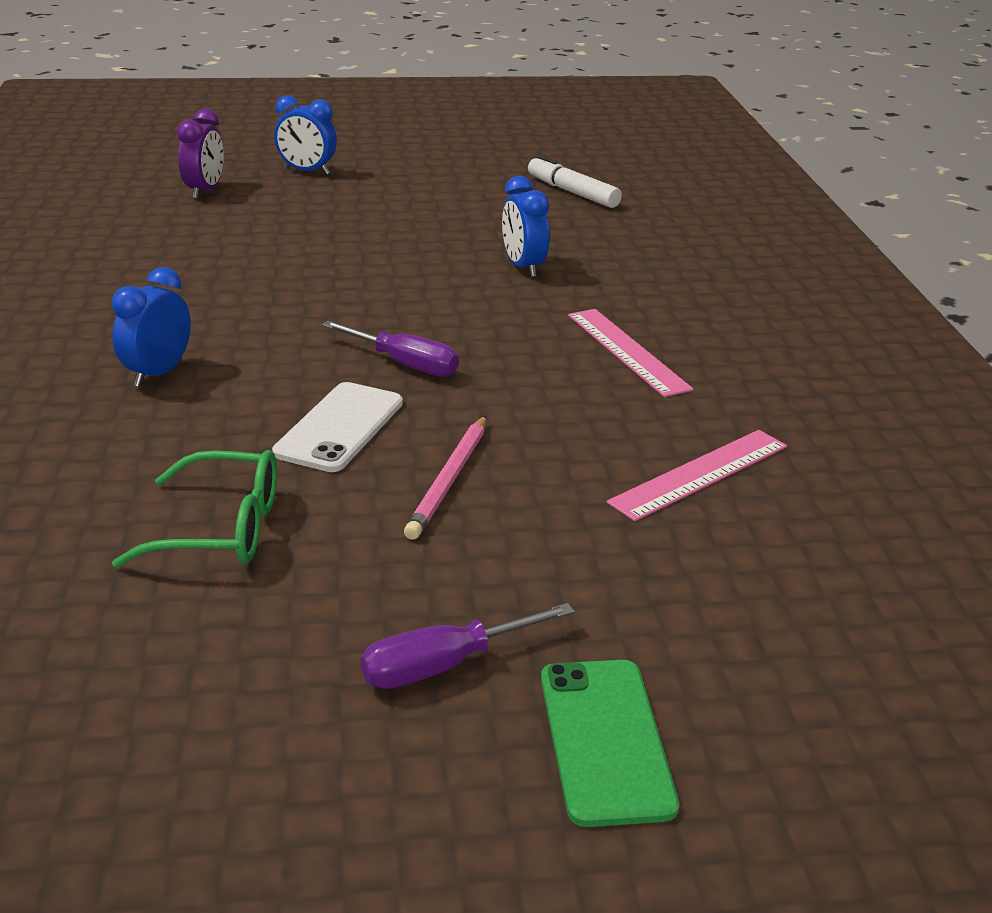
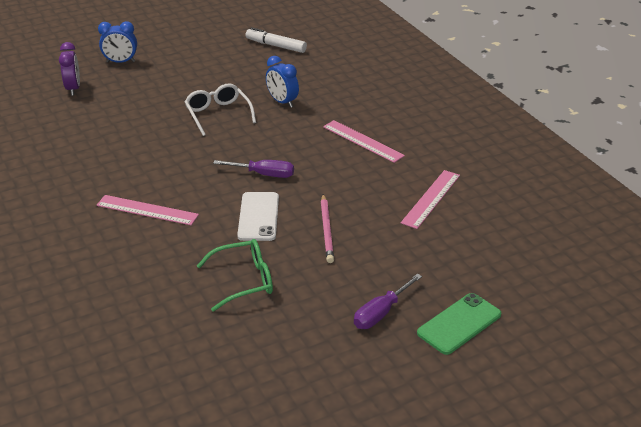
camera: 20 degrees left, 5 degrees up
(158, 373) = (147, 210): blue clock -> pink ruler
(399, 263) = (218, 114): none -> white glasses
(605, 740) = (459, 324): green phone -> green phone turned 75 degrees clockwise

